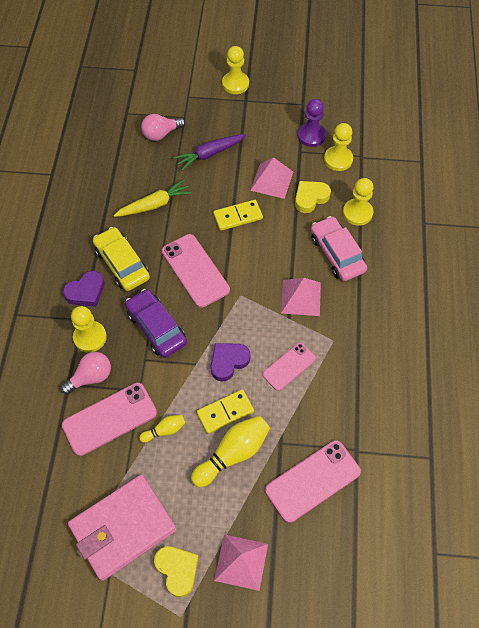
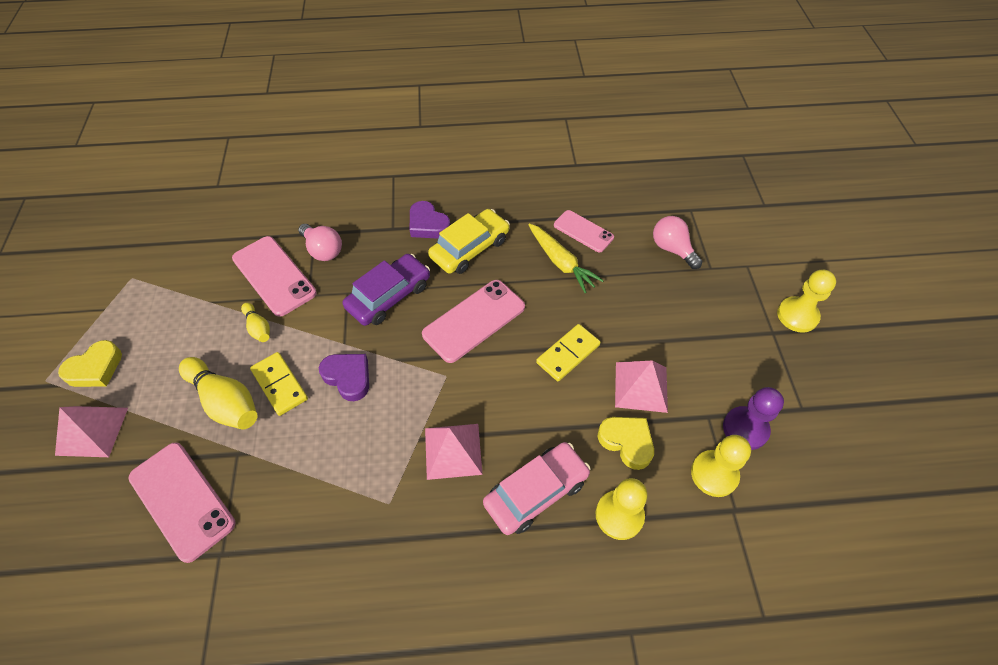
camera: 80 degrees right, 5 degrees down
(90, 337) = (371, 239): yellow pawn -> none
(123, 528) = (150, 311): pink wallet -> none
(210, 154) = (660, 306): purple carrot -> none
(238, 216) = (568, 354): yellow domino -> yellow domino turned 75 degrees clockwise
(289, 366) = (345, 449): pink phone -> pink phone (583, 231)

